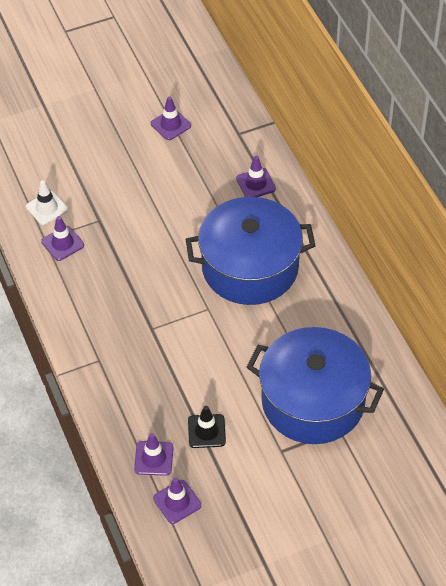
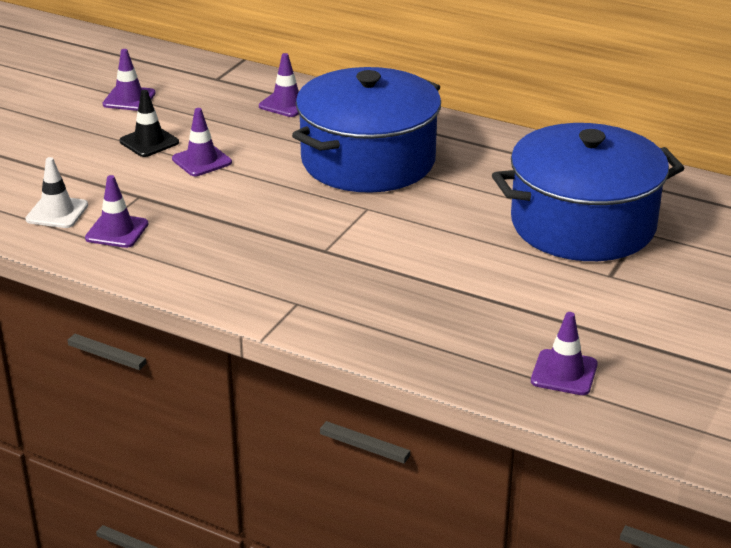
camera: 40 degrees left, 20 degrees down
(154, 458) = (483, 351): purple traffic cone -> purple traffic cone (202, 161)
(206, 431) = (508, 299): black traffic cone -> black traffic cone (149, 142)

